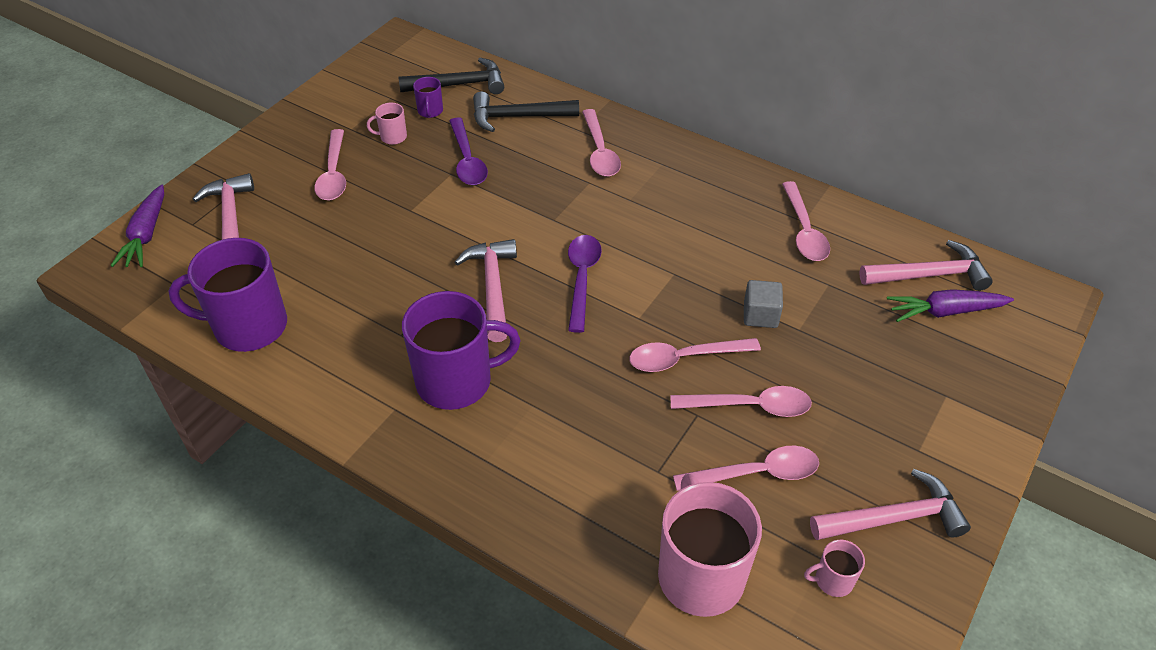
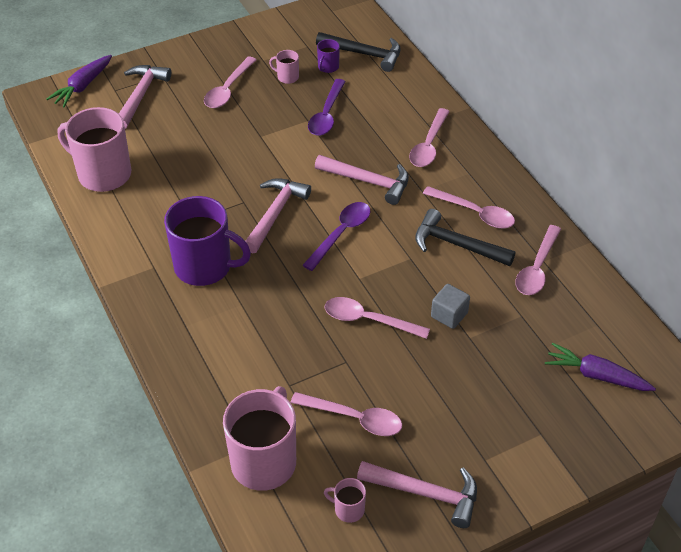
camera: 30 degrees right, 0 degrees up
(248, 326) = (103, 174): purple mug -> pink mug
(518, 117) = (388, 95): black hammer -> black hammer (457, 245)
(750, 406) = (388, 373): pink spoon -> pink spoon (475, 213)
(929, 275) = (609, 343): pink hammer -> pink hammer (368, 181)

